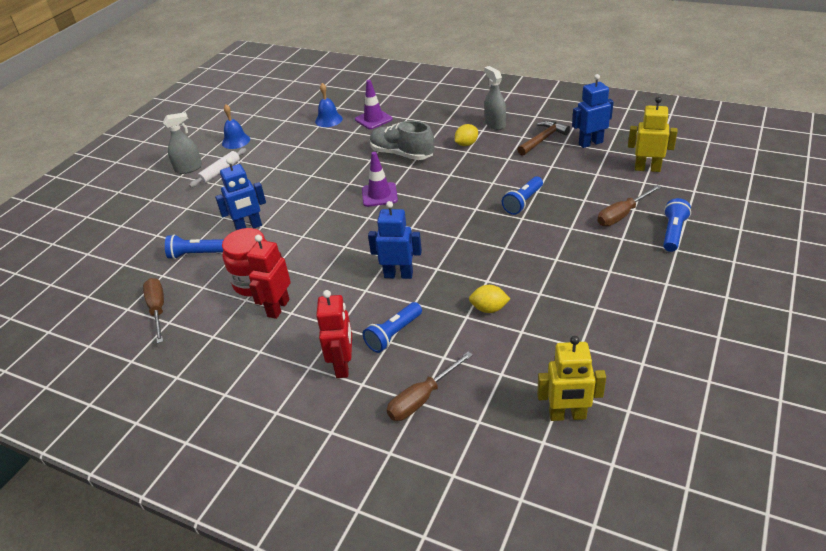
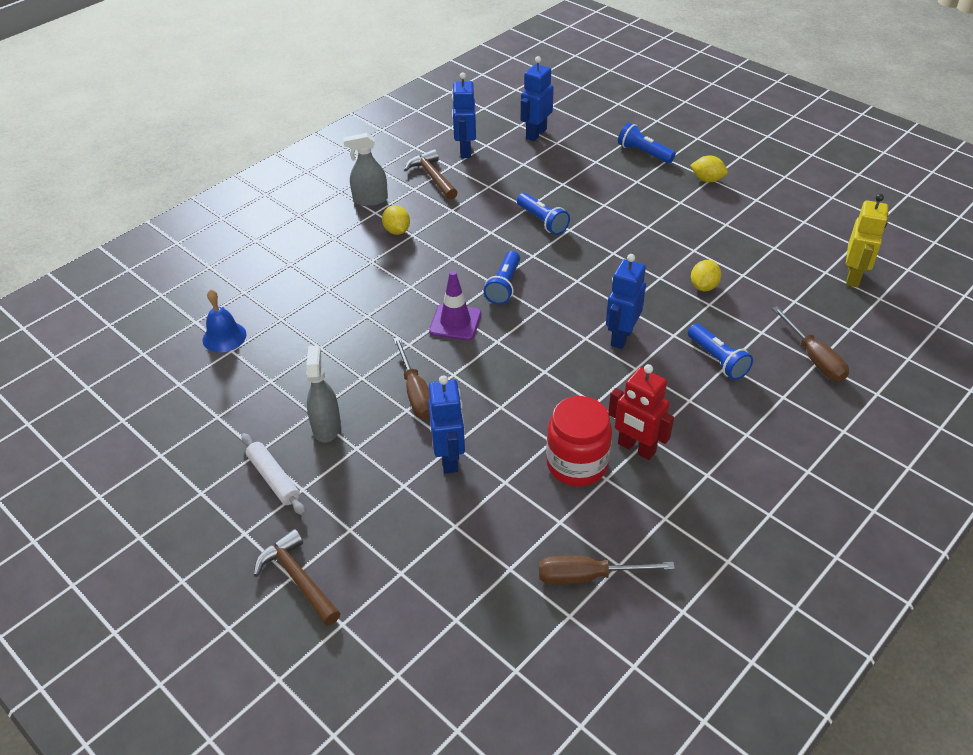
camera: 75 degrees left, 5 degrees up
(150, 202) = (298, 579): none -> brown hammer
(188, 168) = (230, 519): grey spray bottle -> grey spray bottle (326, 427)
(195, 254) = (480, 525): blue flashlight -> blue flashlight (504, 286)
(236, 141) = (192, 450): blue bell -> none
(343, 366) = (753, 406): red robot -> none
(373, 119) = (265, 293): purple traffic cone -> none
(402, 154) = (377, 286): grey shoe -> none
(622, 215) = (601, 170): brown screwdriver -> brown screwdriver (416, 393)
(647, 168) = (536, 134): yellow robot -> blue robot
(662, 281) = (707, 179): none -> yellow lemon

